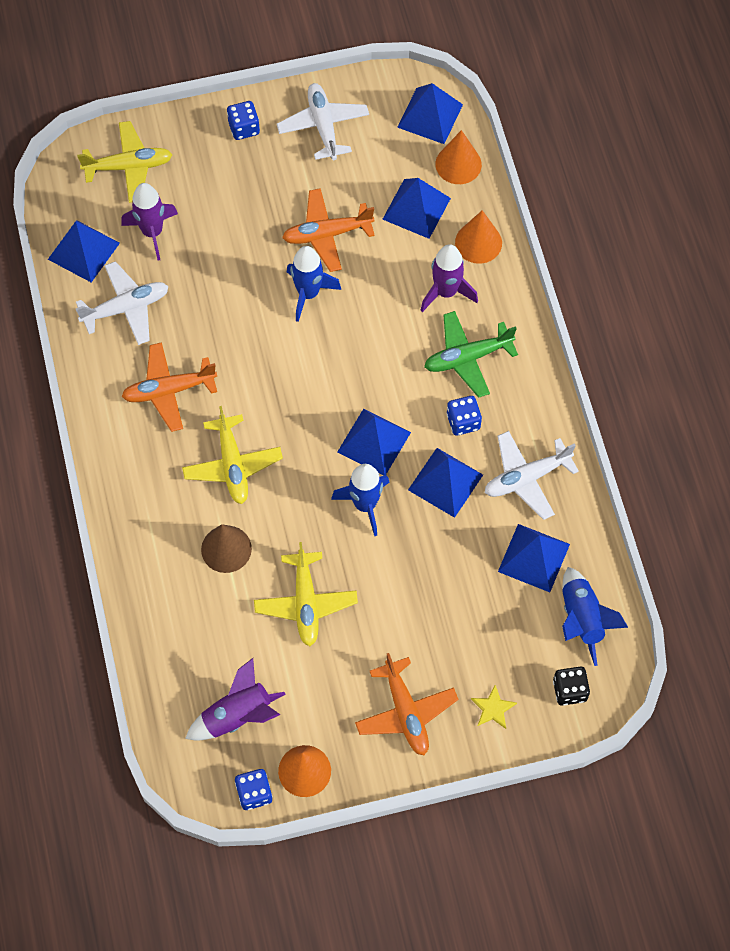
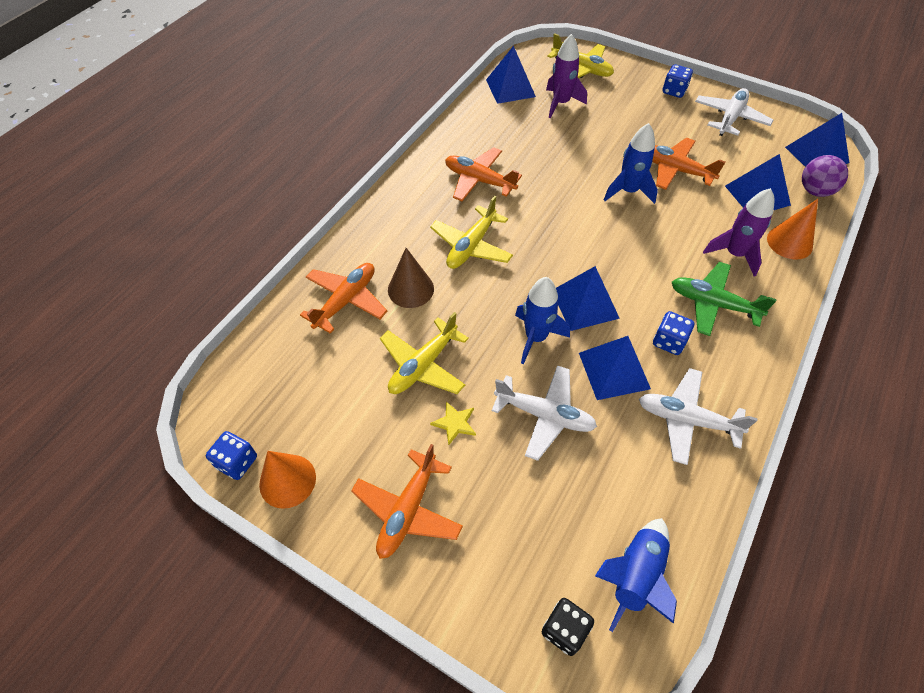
camera: 45 degrees right, 10 degrees down
(126, 308) = (502, 126): white plane -> white plane (544, 415)
(186, 605) = (346, 301): none -> orange plane
(237, 715) = (292, 397): purple rocket -> none
(458, 164) = (815, 191): orange cone -> purple ball
(493, 708) = (480, 577): yellow star -> yellow star (455, 423)
(533, 558) = (636, 485): blue pyramid -> none

